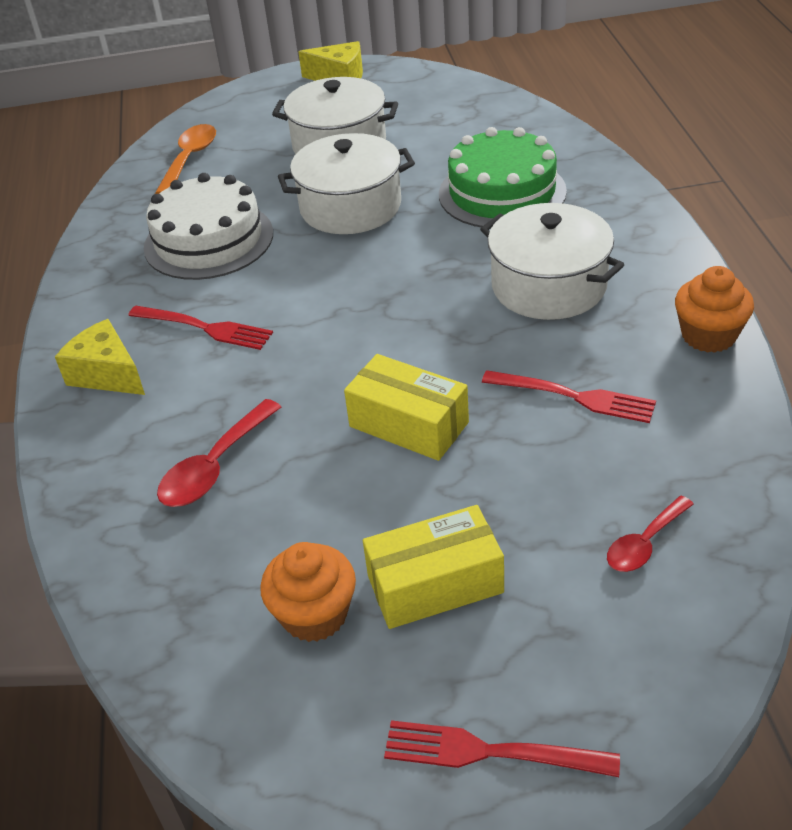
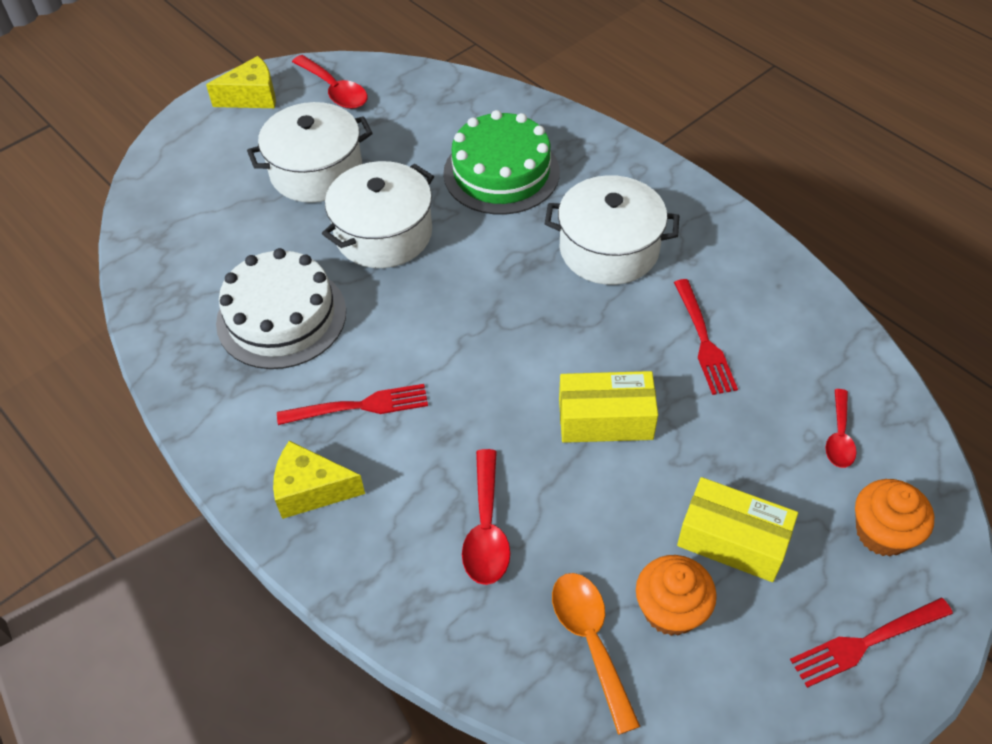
camera: 35 degrees left, 10 degrees up
(189, 159) = (181, 237): orange spoon -> orange spoon (591, 641)
(412, 90) = (334, 90): none -> red spoon
(435, 584) = (732, 540): yellow box -> yellow box turned 75 degrees clockwise
(574, 397) = (704, 340): red fork -> red fork turned 90 degrees clockwise
(708, 335) = (754, 247): orange cupcake -> orange cupcake (882, 533)

